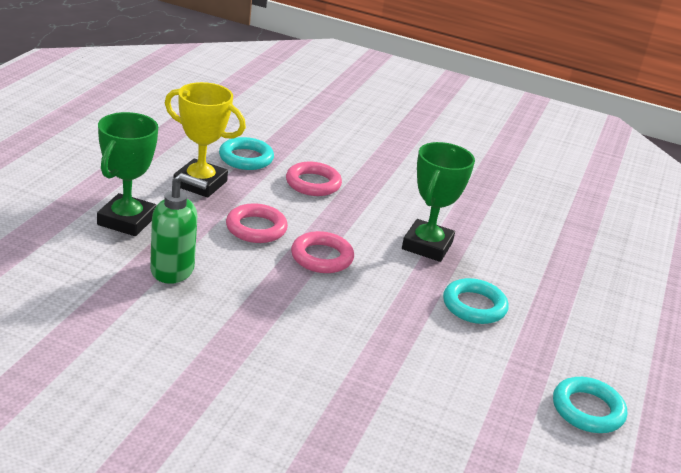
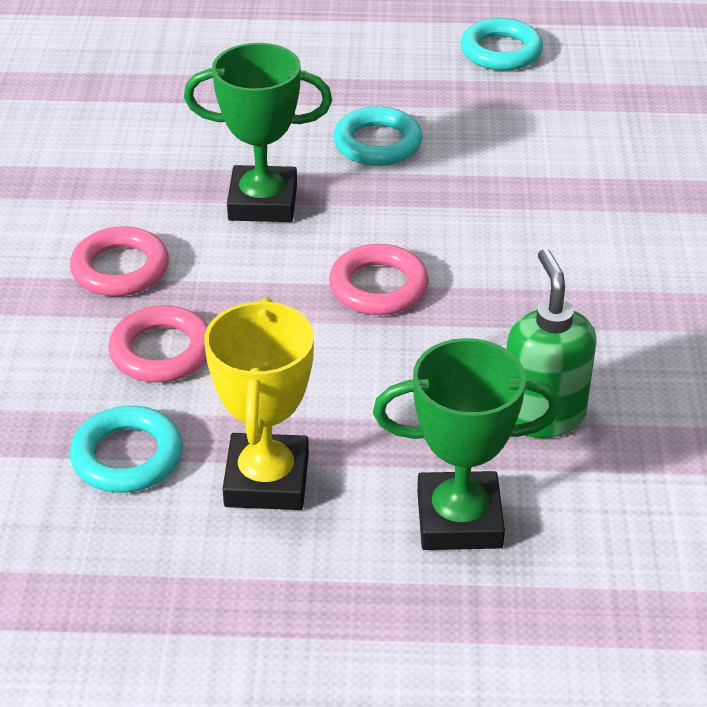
camera: 105 degrees left, 10 degrees up
(256, 228) = (356, 371): pink ring -> pink ring (120, 269)

